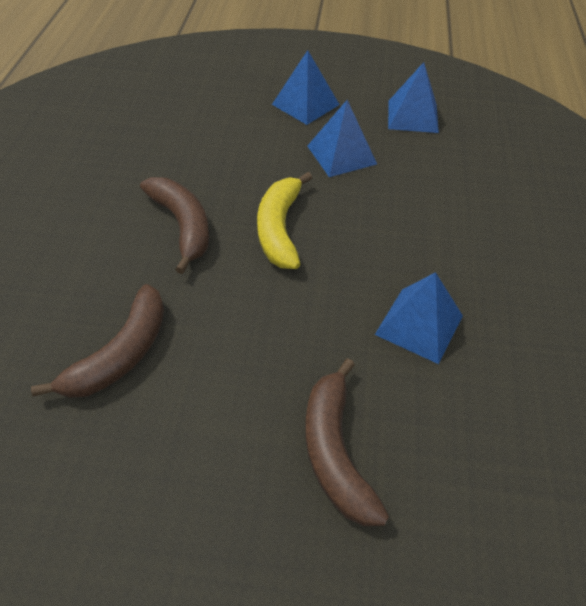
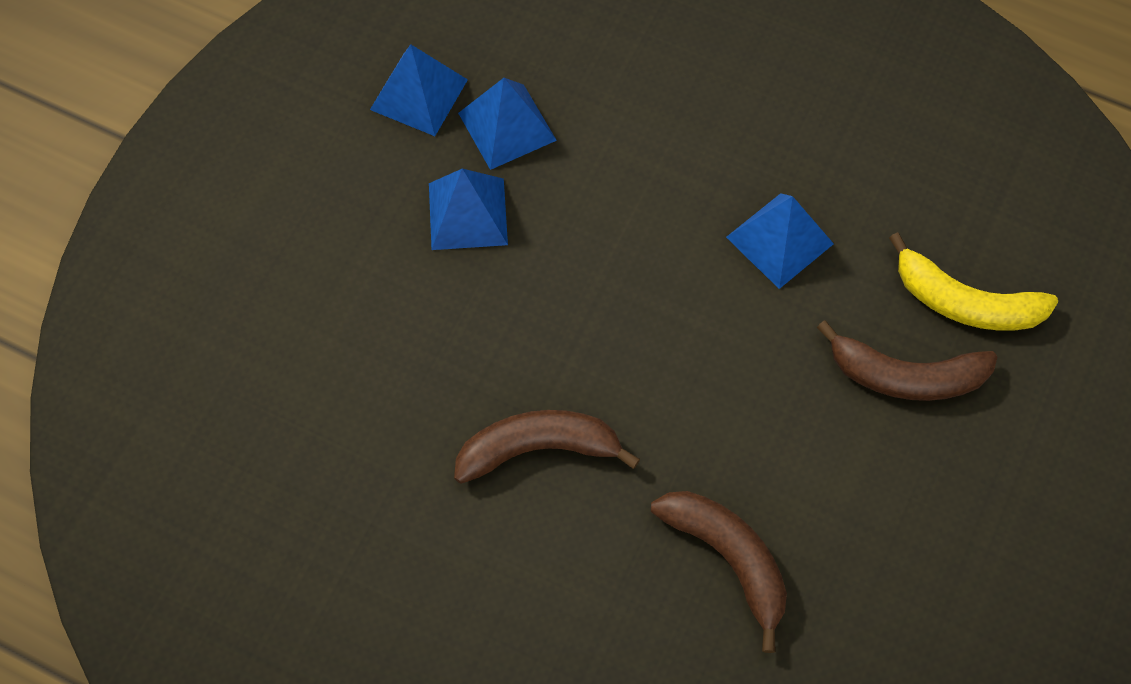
camera: 70 degrees left, 15 degrees up
(280, 229) = (585, 334): yellow banana -> yellow banana (964, 302)
(305, 104) = (333, 220): blue pyramid -> blue pyramid (507, 126)

